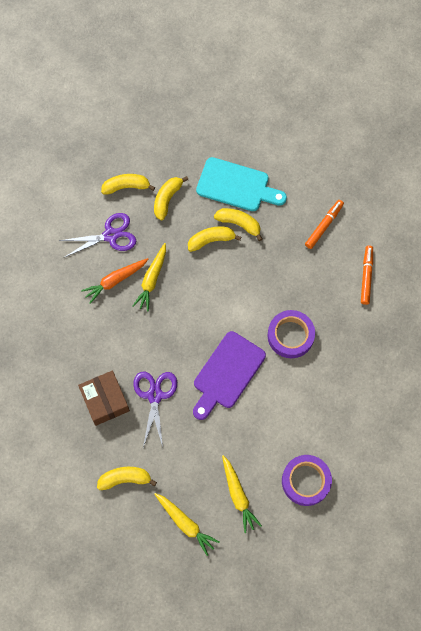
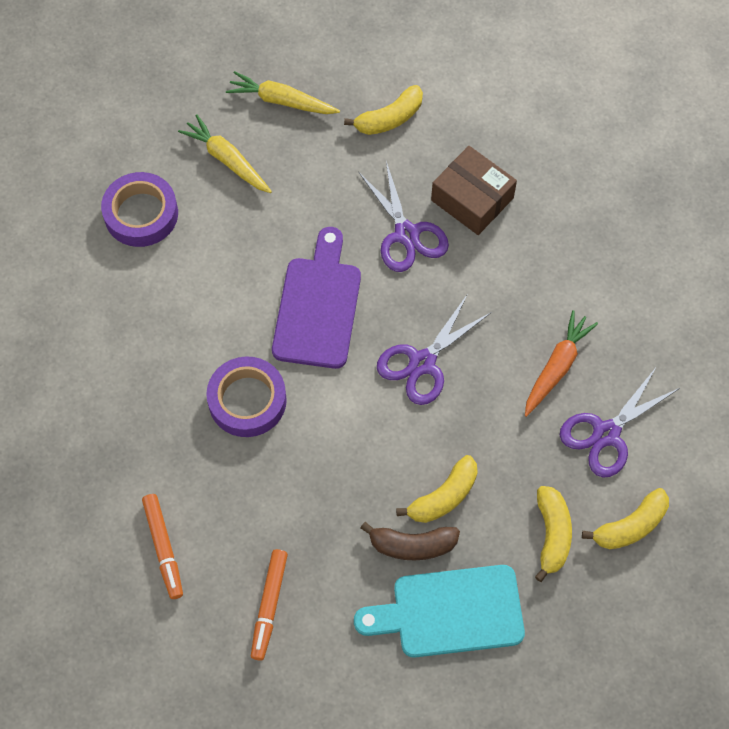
camera: 155 degrees right, 5 degrees down
(152, 280) = (502, 393): yellow carrot -> none
(185, 315) = (422, 363): none -> purple scissors
(239, 224) = (412, 545): yellow banana -> brown banana

